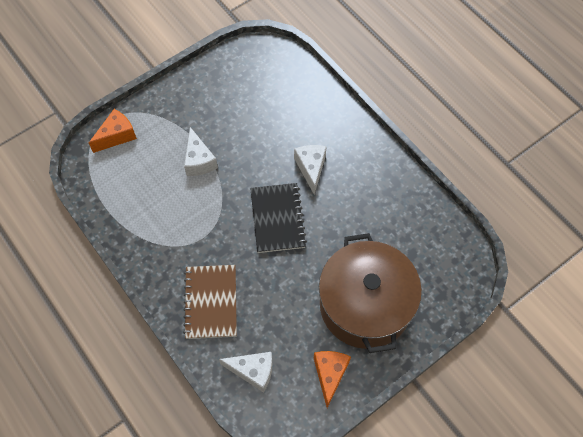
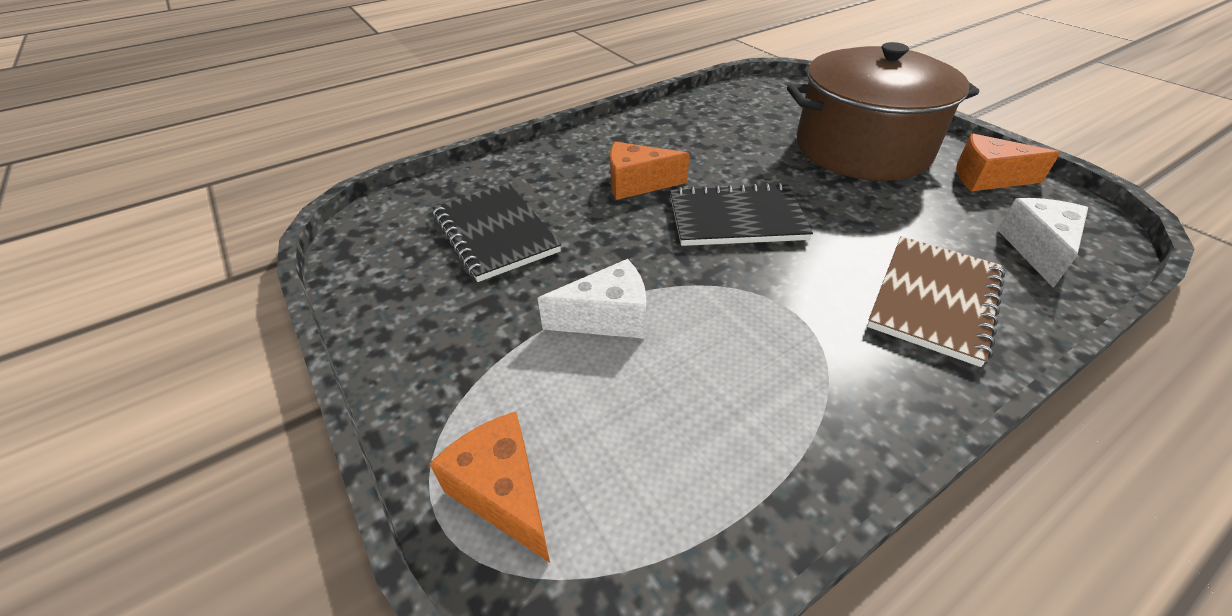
camera: 85 degrees left, 20 degrees down
(211, 302) = (934, 300): brown notebook -> brown notebook turned 60 degrees counterclockwise
(260, 106) = (495, 233): none -> black notebook
(311, 168) = (637, 184): white cheese -> orange cheese

